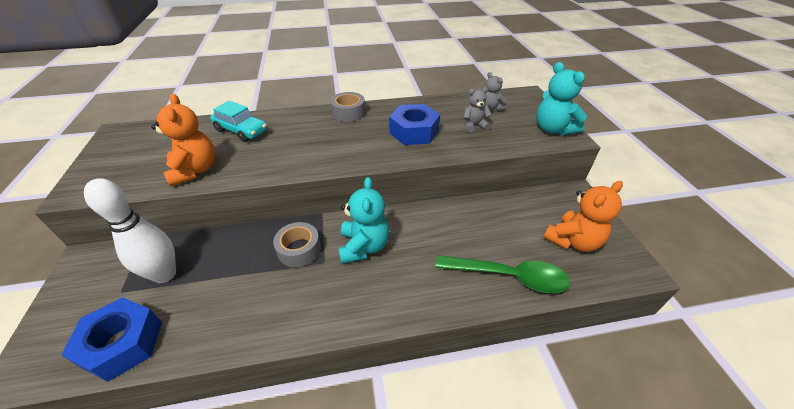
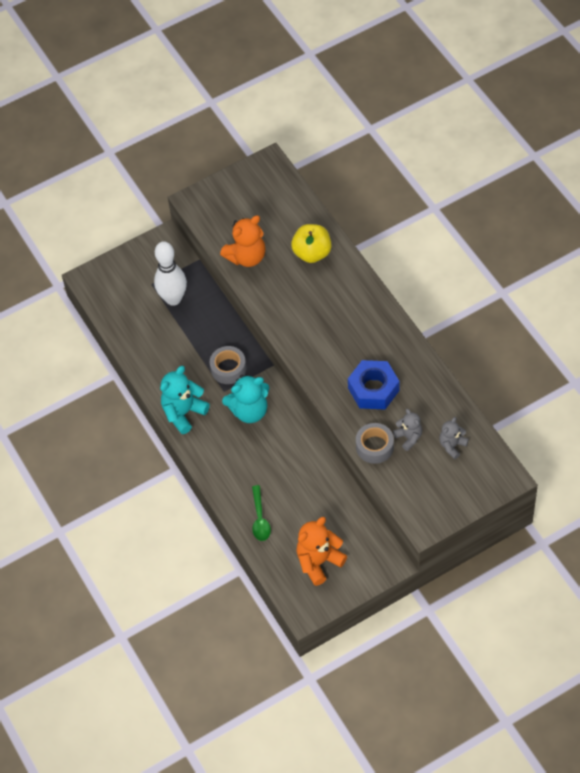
camera: 75 degrees right, 15 degrees up
(122, 343) = (121, 314): blue nut -> none
(241, 131) = (312, 253): turquoise car -> yellow apple
(348, 112) = (383, 321): grey tape -> grey tape (374, 447)
(509, 276) = (260, 519): green spoon -> green spoon, size x0.60
(553, 129) = (433, 508): turquoise teddy bear -> turquoise teddy bear (183, 413)
(572, 241) = (319, 562): orange teddy bear -> orange teddy bear turned 105 degrees clockwise

